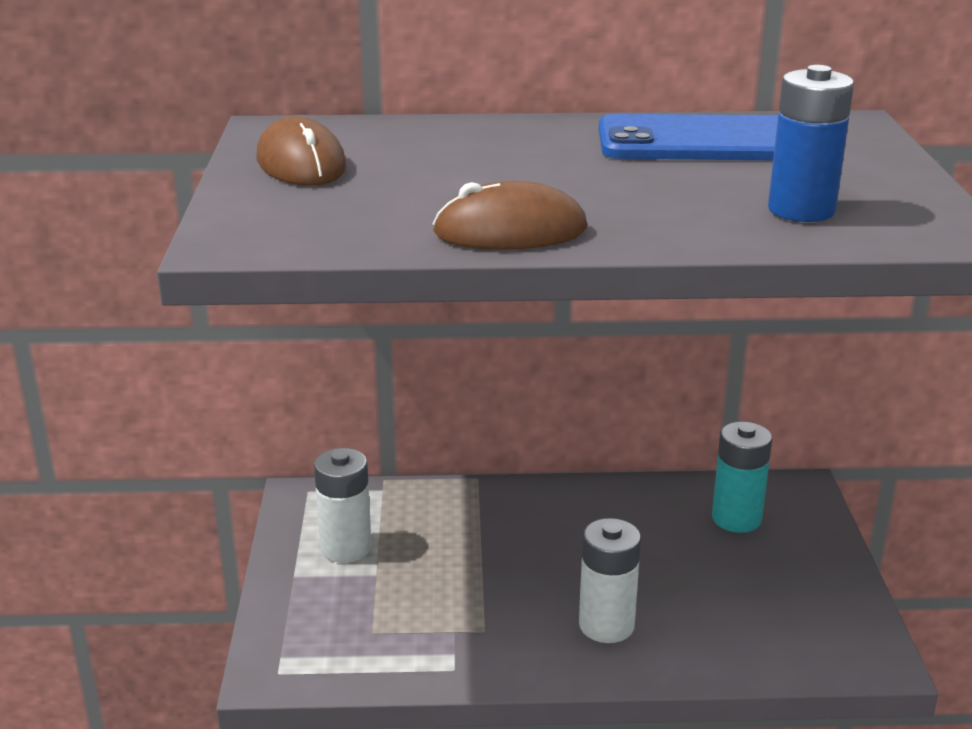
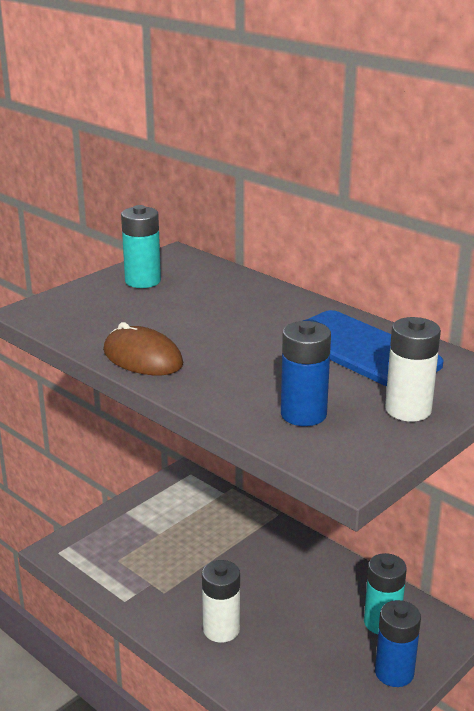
camera: 45 degrees right, 0 degrees up
(301, 163) = (143, 281): brown mouse -> turquoise battery
(346, 548) = (165, 512): white battery -> white battery (408, 410)
(815, 555) = (394, 672): none -> blue battery

